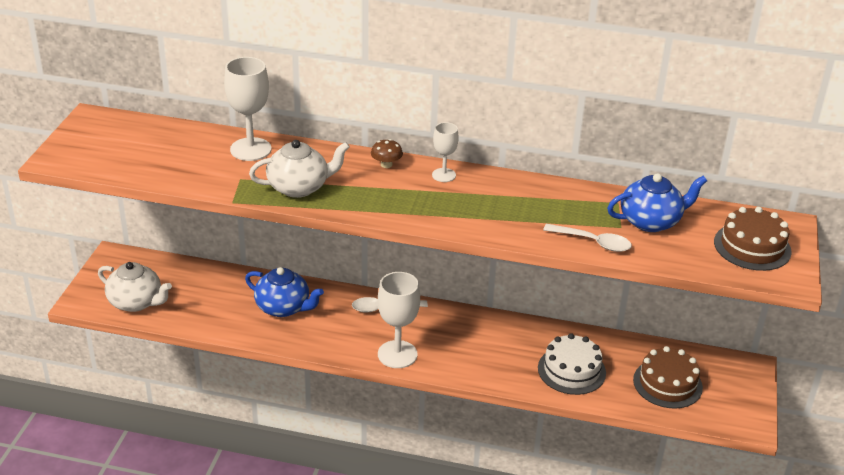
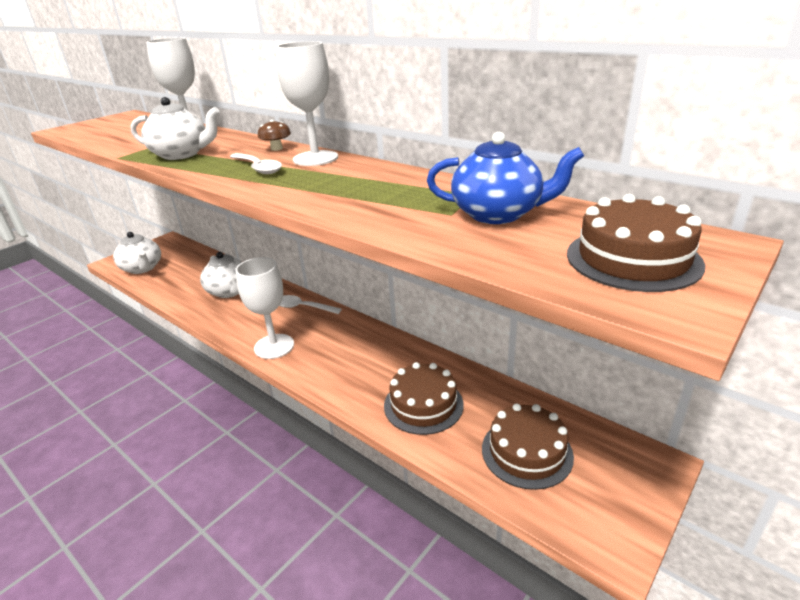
camera: 30 degrees right, 5 degrees down
(283, 307) = (230, 291): blue teapot -> white teapot
(444, 175) = (315, 158): white goblet -> white goblet, size x1.75
(571, 370) = (423, 405): white cake -> brown cake
(593, 242) = (396, 222): white spoon -> white spoon (258, 168)

